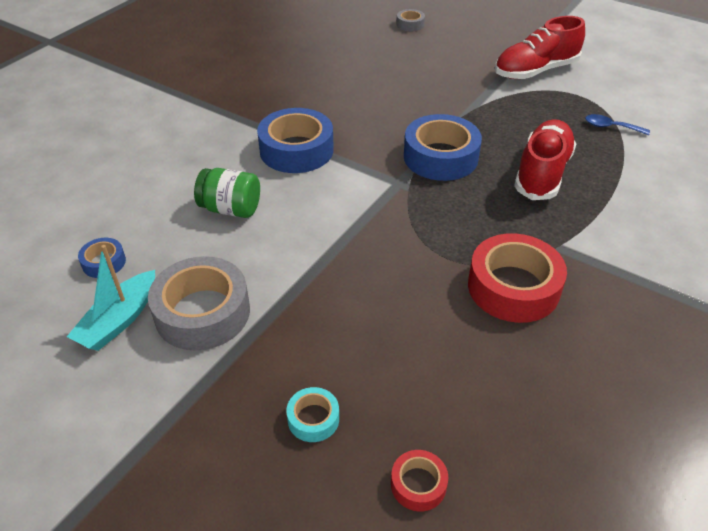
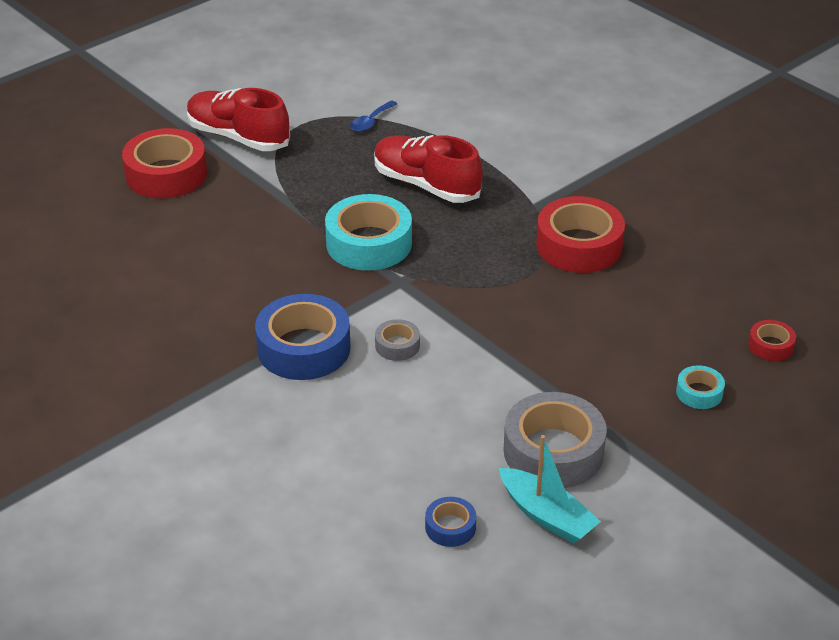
camera: 75 degrees left, 5 degrees down
(231, 209) = (394, 415): green jar -> none
(410, 24) = (62, 203): grey tape -> grey tape (397, 345)
(440, 157) = (369, 243): blue tape -> turquoise tape
(467, 53) = (166, 174): none -> red tape
(535, 71) = (238, 137): red shoe -> red shoe turned 135 degrees clockwise

